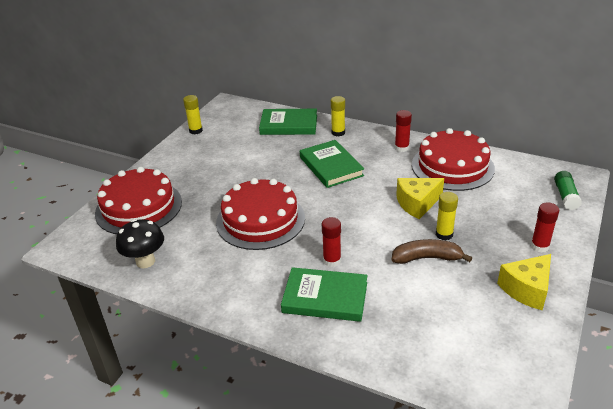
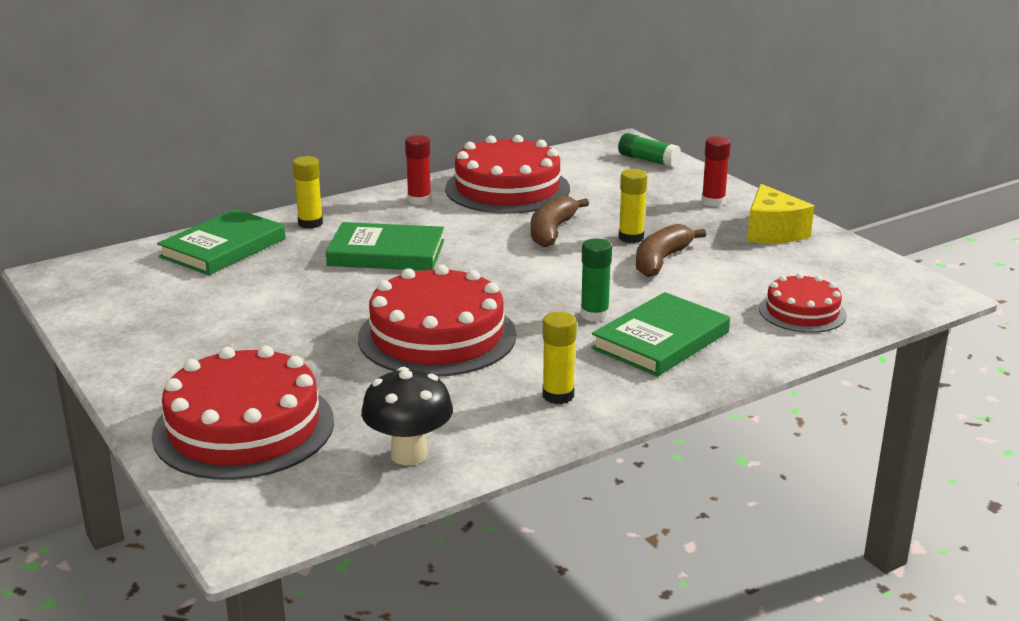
camera: 60 degrees left, 10 degrees down
(196, 130) = (91, 321): yellow glue stick -> yellow glue stick (558, 395)
(332, 260) = (594, 315): red glue stick -> green glue stick
(417, 204) = (552, 231): yellow cheese -> brown banana
(421, 345) = (802, 312): none -> red cake

